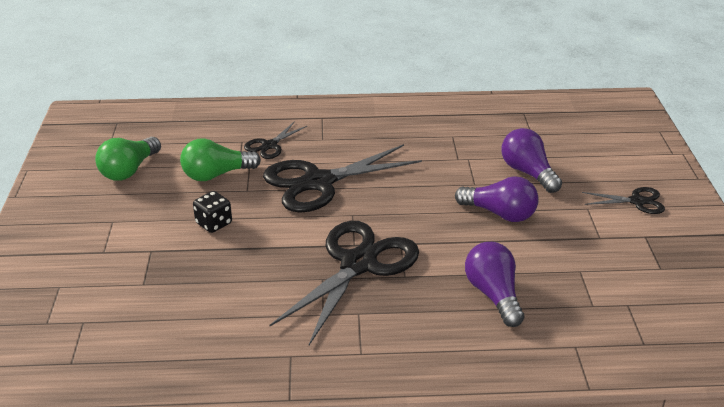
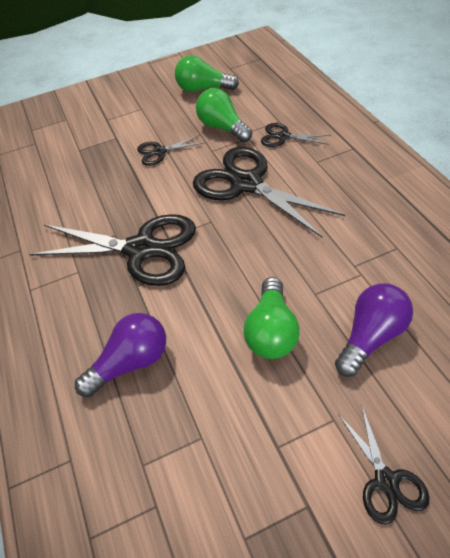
camera: 75 degrees right, 15 degrees up
(214, 223) = (159, 152): black dice -> black scissors
(500, 213) = (271, 331): purple light bulb -> green light bulb

